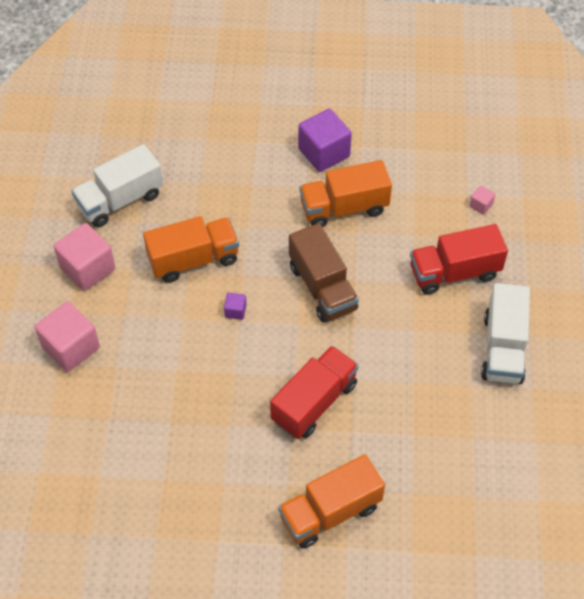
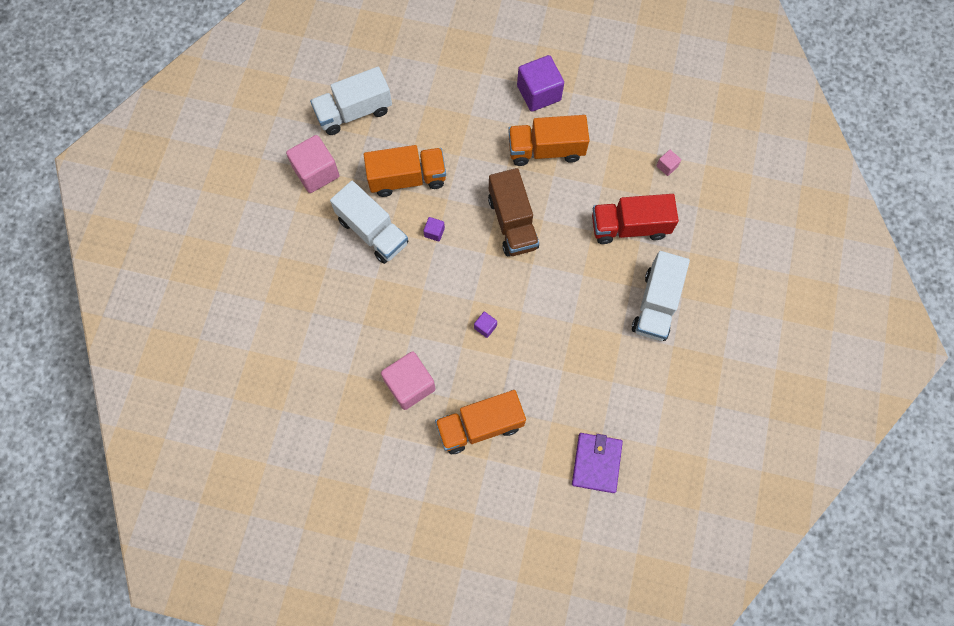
camera: 10 degrees right, 15 degrees up
(71, 347) = (291, 243): pink cube -> pink cube (410, 385)
(164, 321) = (372, 231): none -> white truck
(314, 402) = (485, 327): red truck -> purple cube
(475, 530) = (596, 463): none -> purple wallet

